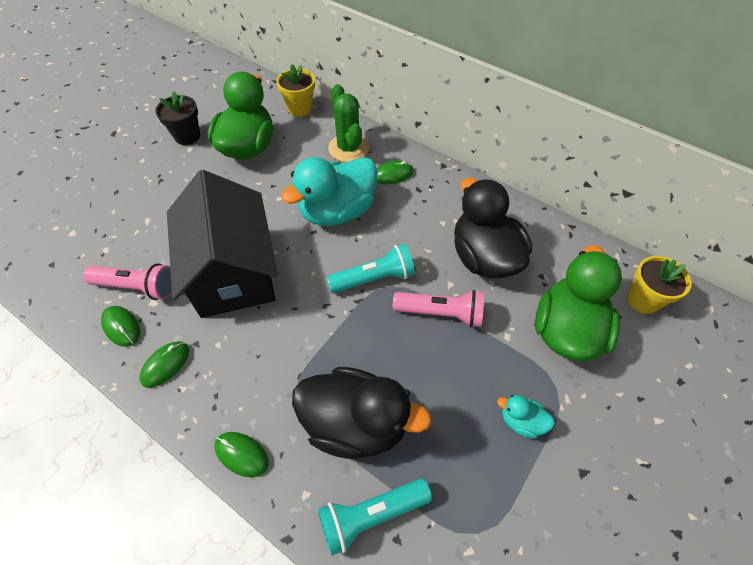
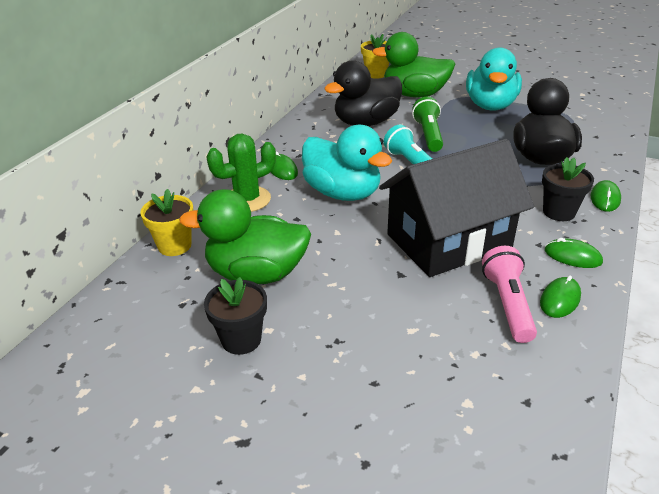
camera: 100 degrees left, 20 degrees down
(236, 387) = (559, 212): none -> black flower pot
(371, 515) = (591, 145): turquoise flashlight -> none
(441, 313) = (428, 135): pink flashlight -> green flashlight
(521, 421) = (490, 106): turquoise duck -> turquoise duck, size x2.26

